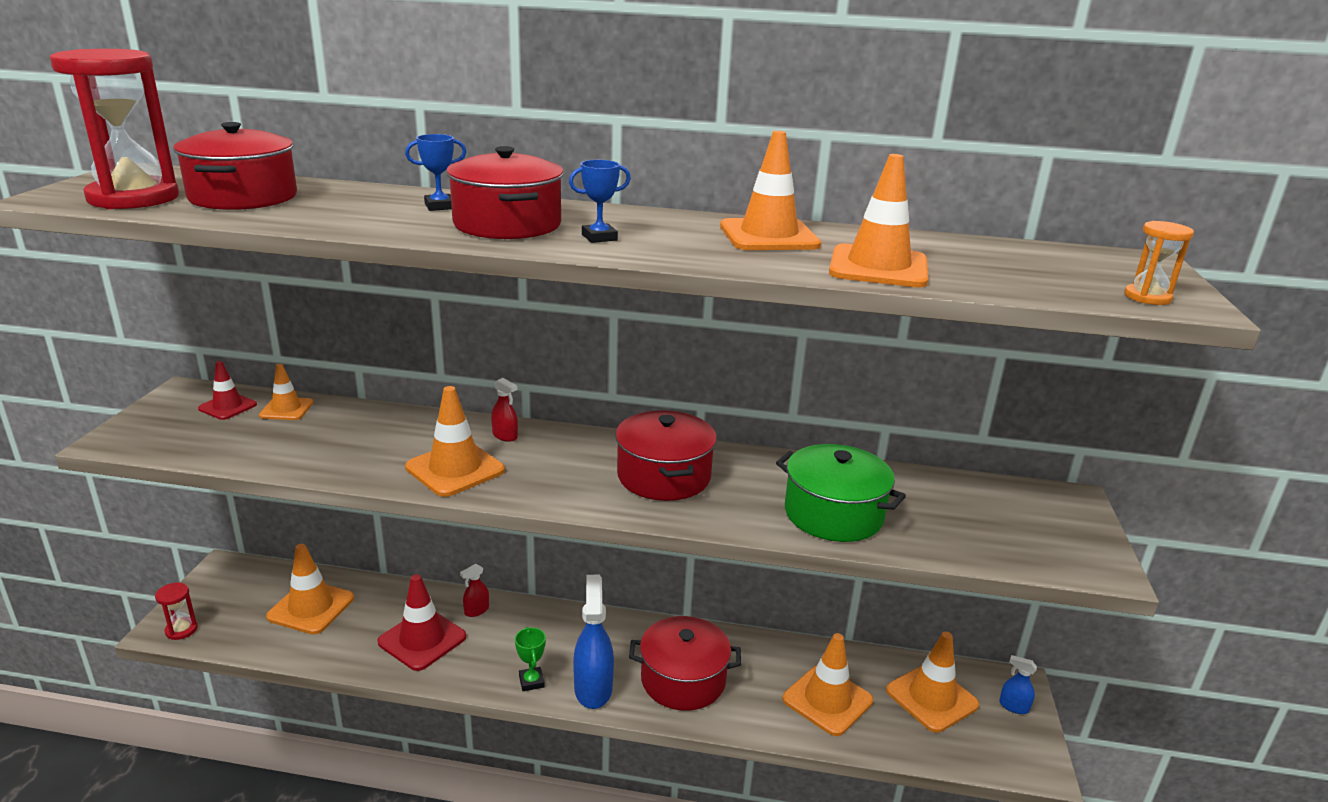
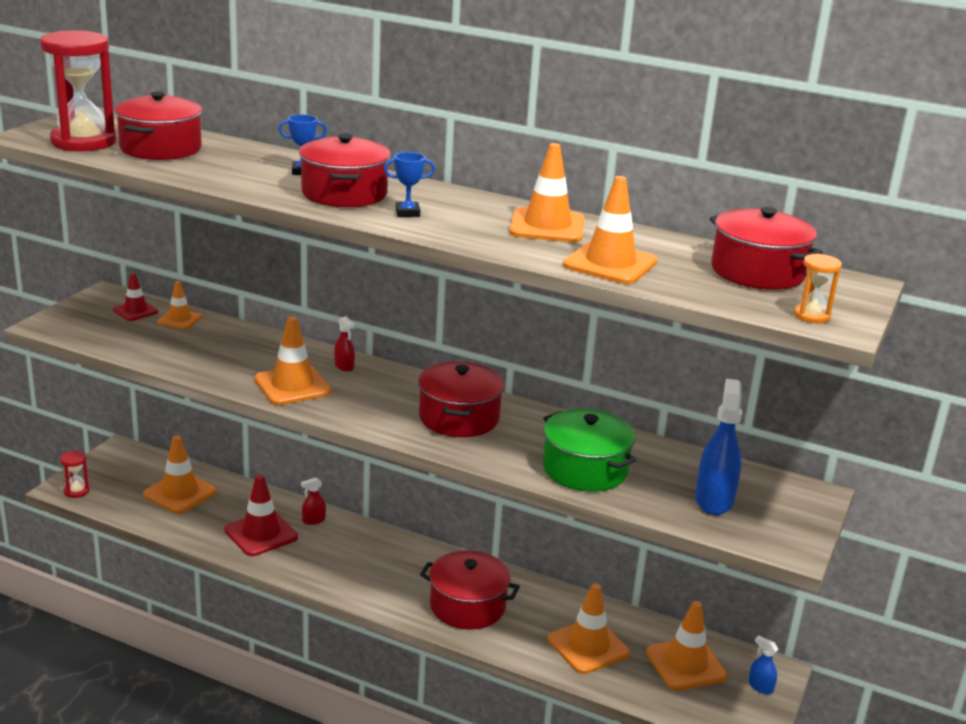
camera: 15 degrees right, 0 degrees up
(531, 681) = (338, 582): green trophy -> none
(593, 688) = (387, 597): blue spray bottle -> blue spray bottle (714, 500)
(1034, 258) = (757, 272): none -> red pot

